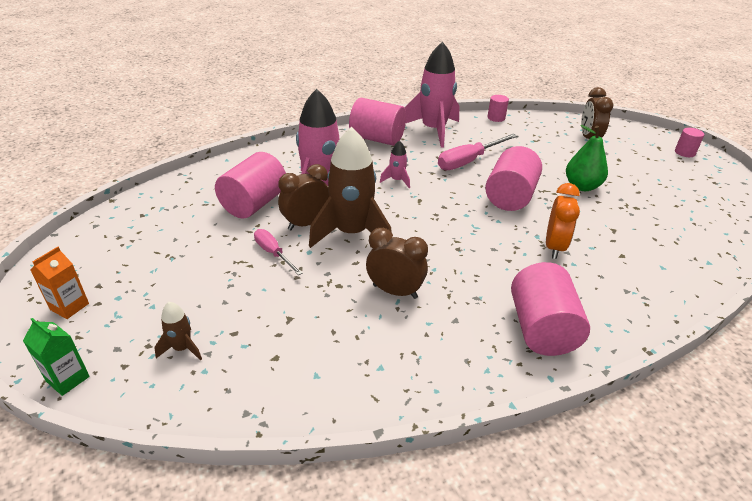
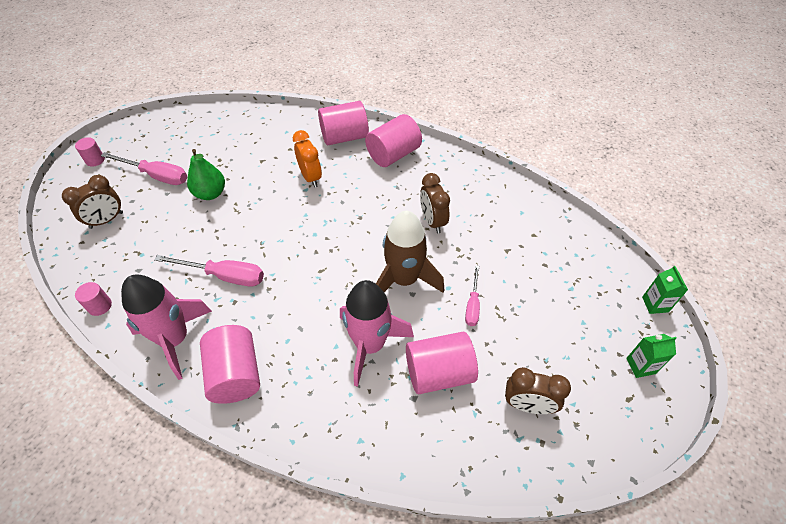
camera: 130 degrees left, 15 degrees up
(69, 306) = (640, 366): orange carton -> green carton
(182, 348) = (580, 276): brown rocket -> none
(306, 223) = (423, 315): brown clock -> brown clock (527, 405)
(397, 180) = (305, 303): pink rocket -> none
(510, 197) = (264, 223): pink cylinder -> pink cylinder (344, 137)
(554, 247) = (311, 177): orange clock -> orange clock turned 90 degrees clockwise
(635, 171) = (156, 176): none -> pink screwdriver

